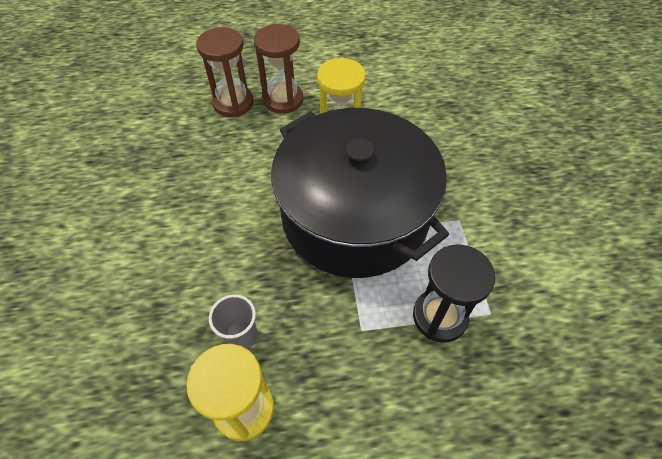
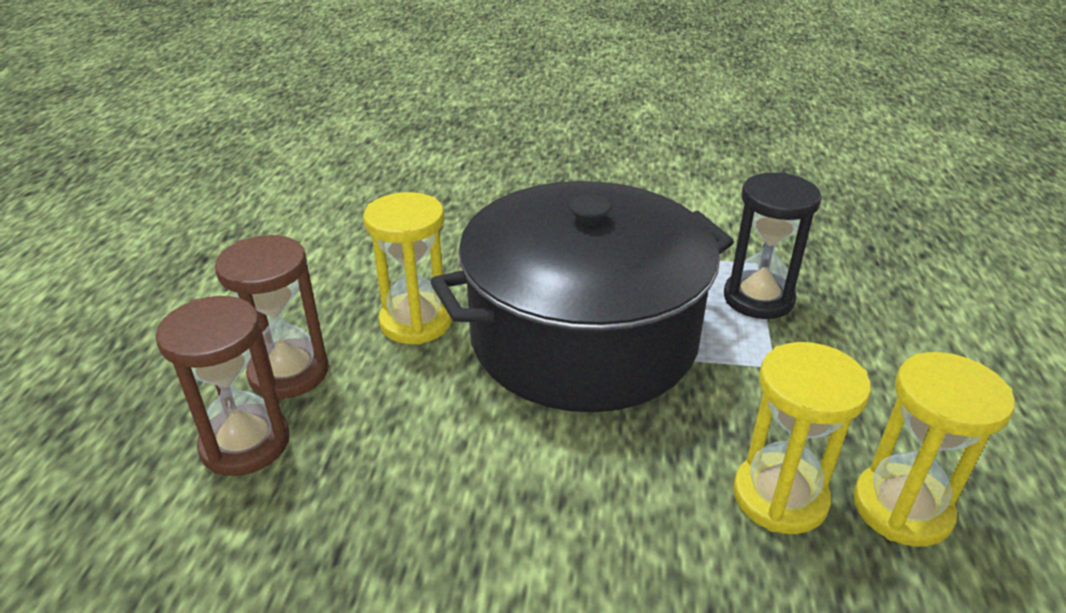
camera: 75 degrees left, 20 degrees down
(241, 335) = (780, 496): grey cup -> yellow hourglass

